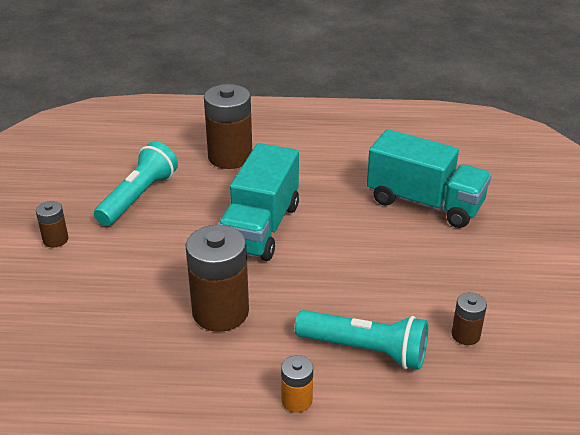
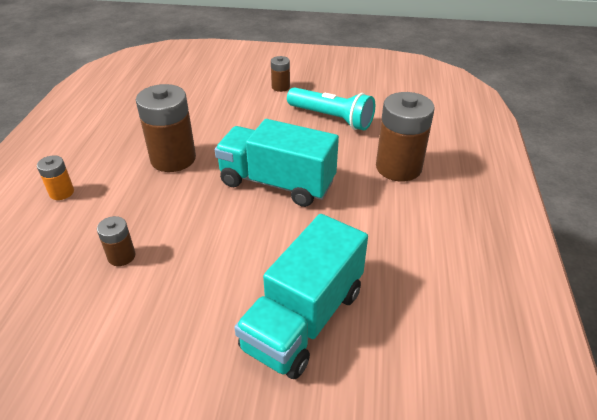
camera: 95 degrees right, 5 degrees up
(365, 350) = (90, 235): turquoise flashlight -> none
(465, 335) = (71, 312): brown battery -> brown battery (121, 256)

